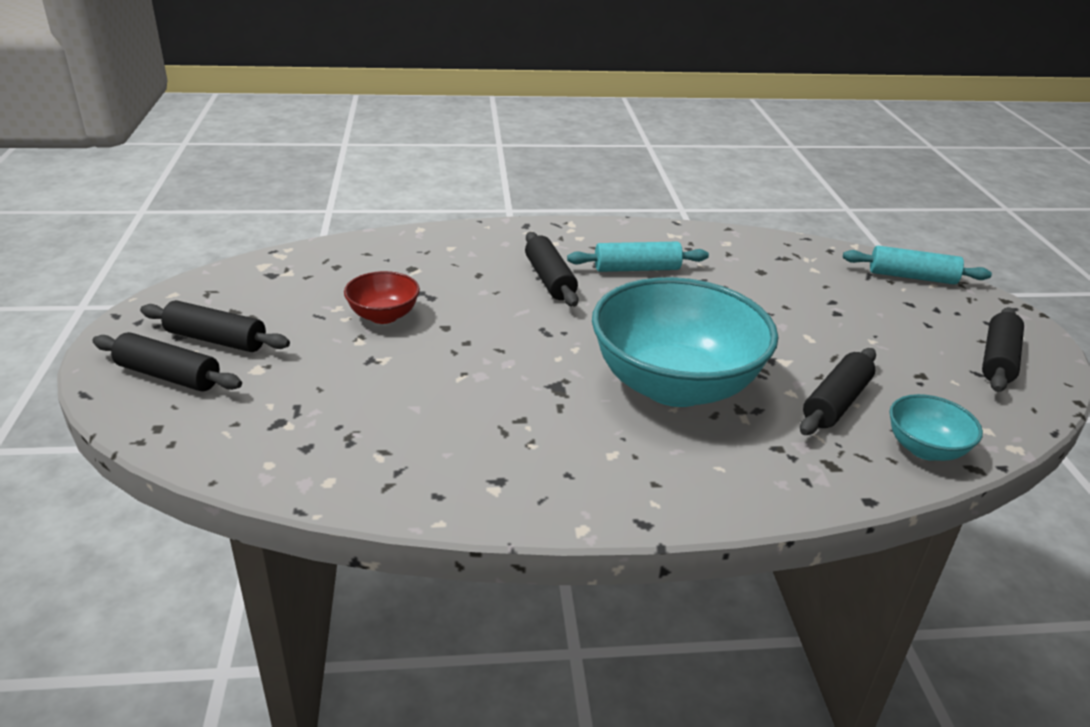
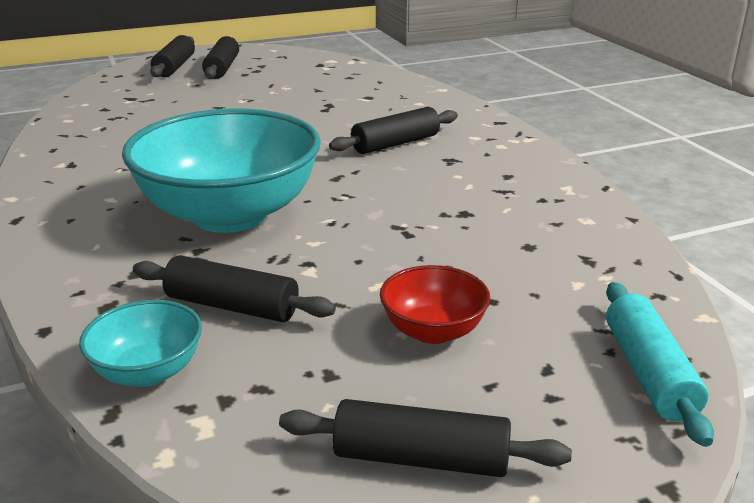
camera: 75 degrees right, 5 degrees down
(383, 316) = (283, 100): red bowl -> red bowl (433, 331)
(637, 269) = (458, 177): turquoise rolling pin -> none

